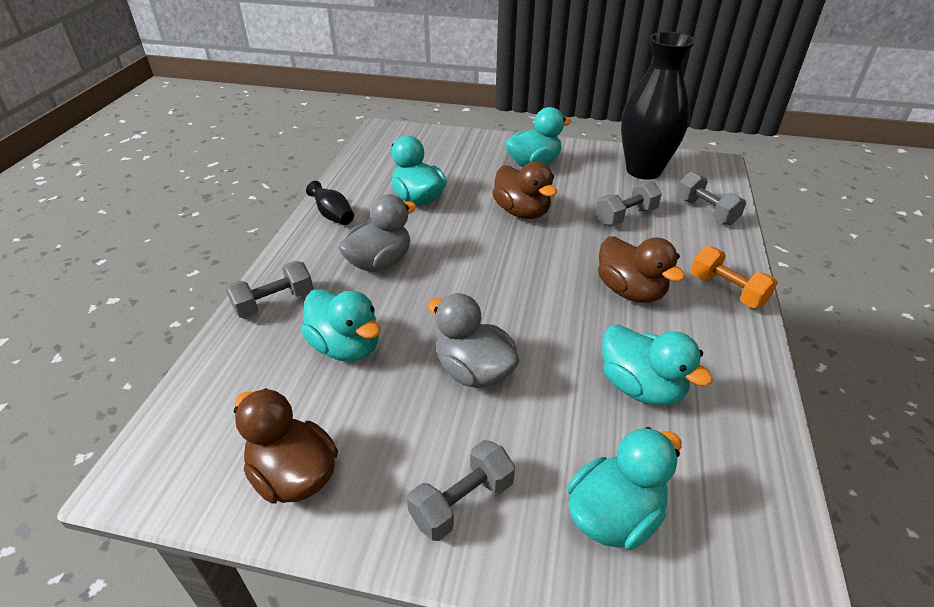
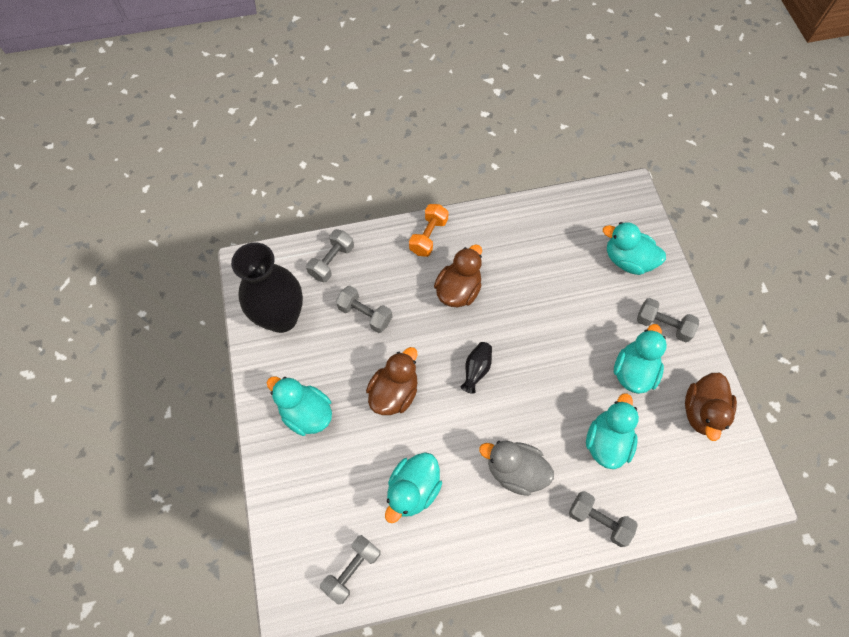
camera: 115 degrees left, 25 degrees up
(333, 216) = (475, 551): black vase -> black vase (476, 369)
(382, 157) = (352, 569): none -> grey dumbbell
(474, 371) = (580, 355): grey duck -> none
(641, 387) = (541, 266): turquoise duck -> turquoise duck (633, 371)

